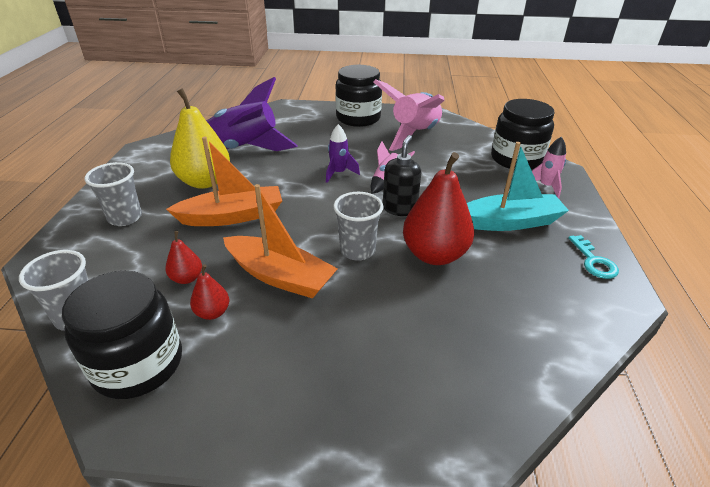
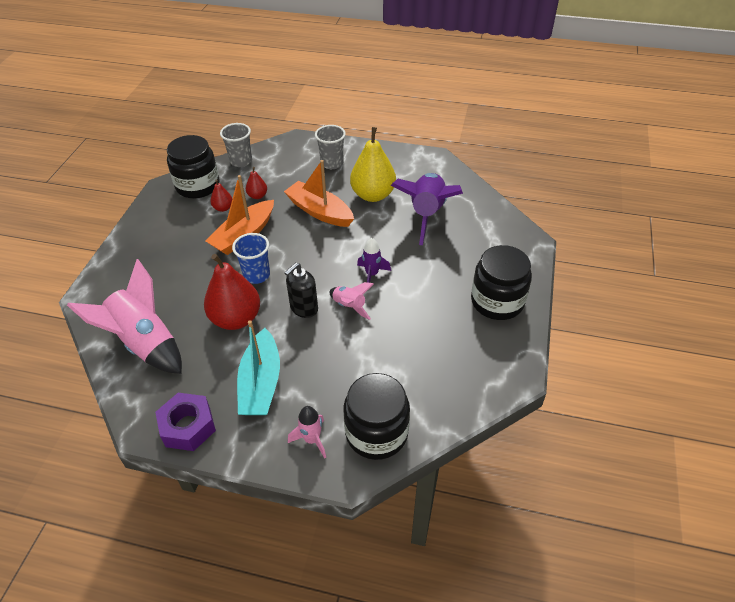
camera: 100 degrees right, 10 degrees up
(232, 216) = (319, 211): orange boat -> orange boat turned 135 degrees clockwise
(357, 250) = (256, 275): grey cup -> blue cup
(399, 208) = (304, 308): black soap dispenser -> black soap dispenser turned 105 degrees clockwise
(414, 135) = (448, 347): pink rocket -> pink rocket (144, 343)
(593, 261) = (188, 426): turquoise key -> purple nut

